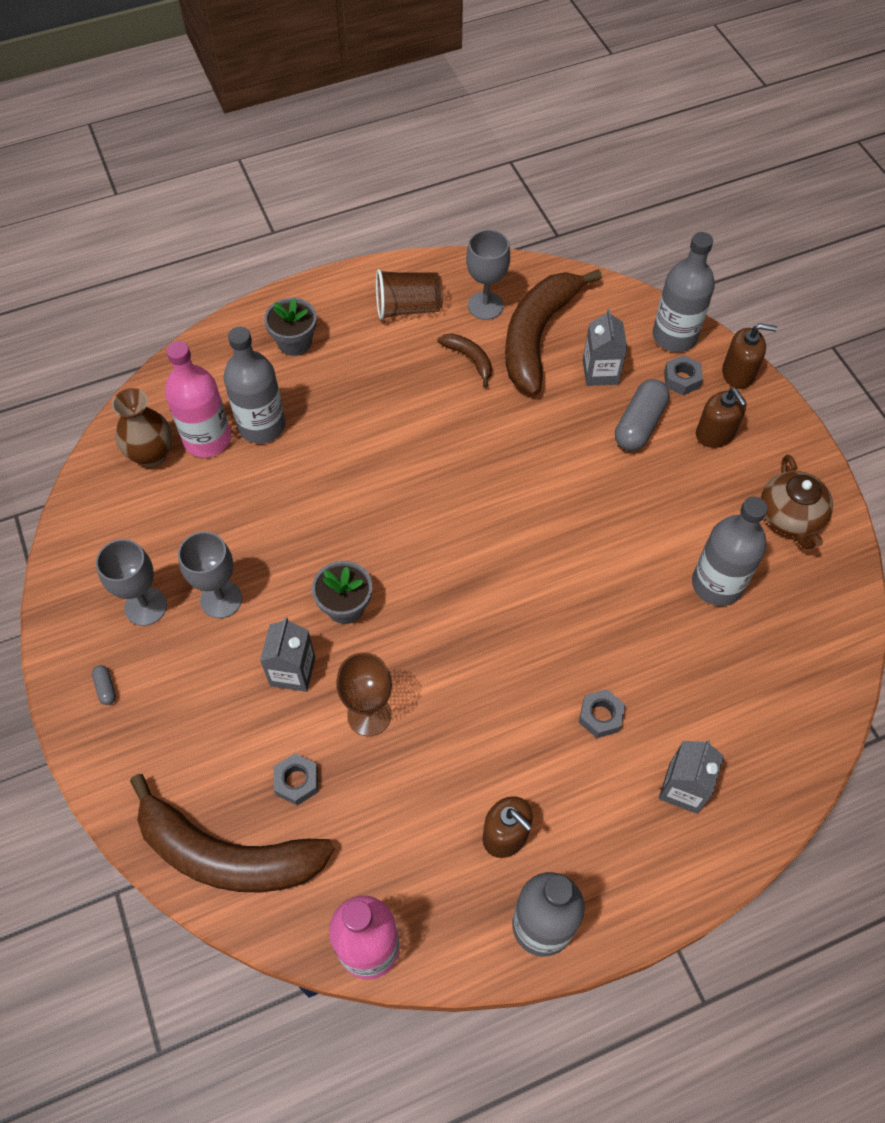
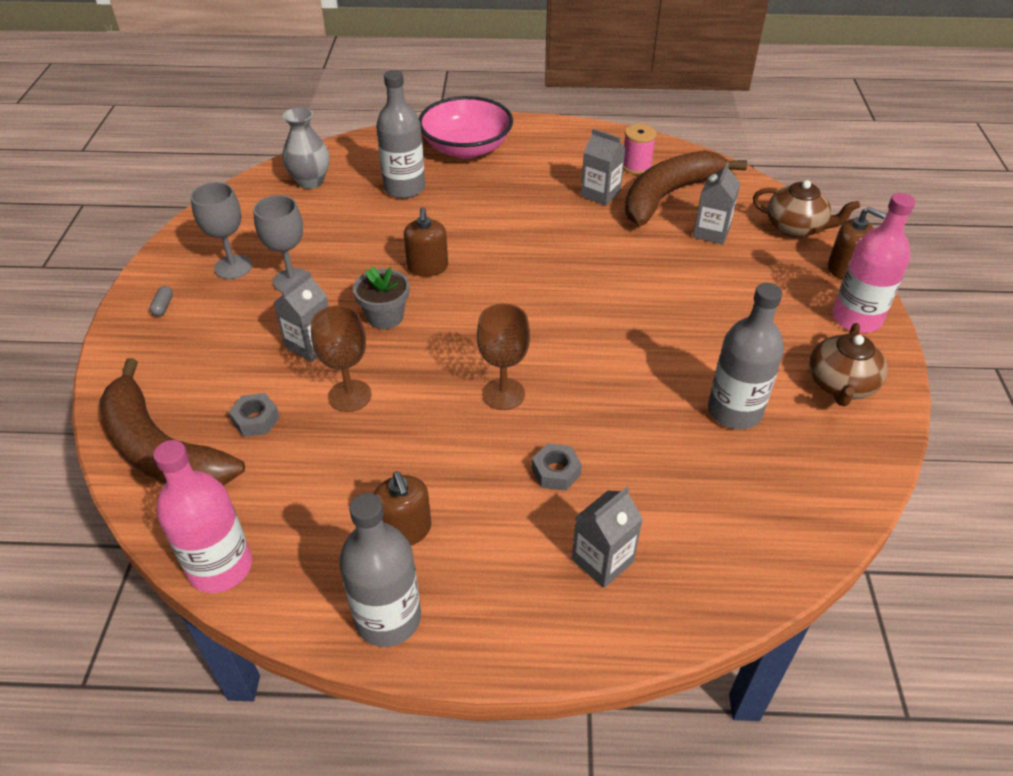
camera: 25 degrees right, 15 degrees down
(151, 454) = (310, 181): brown vase -> grey vase
(207, 439) = (358, 184): pink bottle -> pink bottle (856, 318)
(295, 342) = (466, 148): grey flower pot -> pink bowl
(408, 308) = (571, 151): brown cup -> none
(469, 359) = (600, 194): brown banana -> grey carton
(485, 306) = (636, 166): grey goblet -> pink spool
(510, 651) = (503, 394): none -> brown goblet
(639, 424) = (726, 276): grey capsule -> none
(674, 336) = (795, 227): grey bottle -> brown teapot
(681, 379) = (785, 257): grey nut -> none
(715, 434) = (796, 303): brown soap dispenser -> brown soap dispenser (427, 267)

